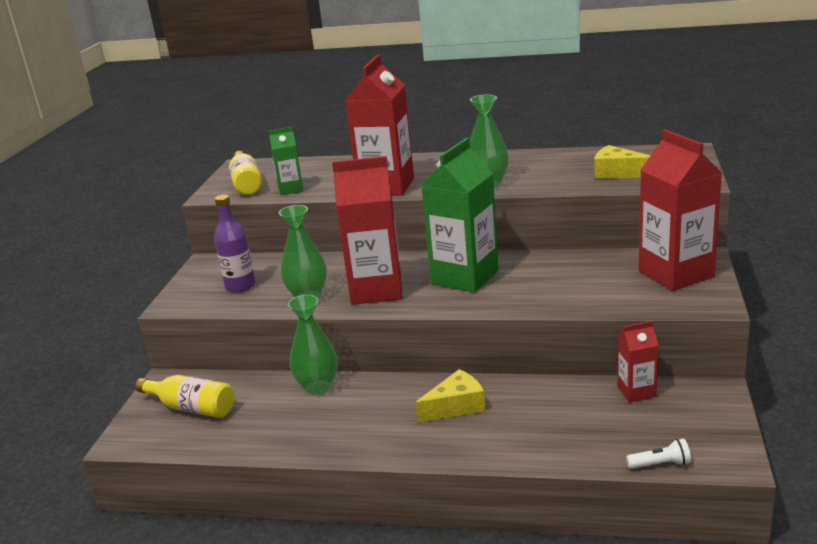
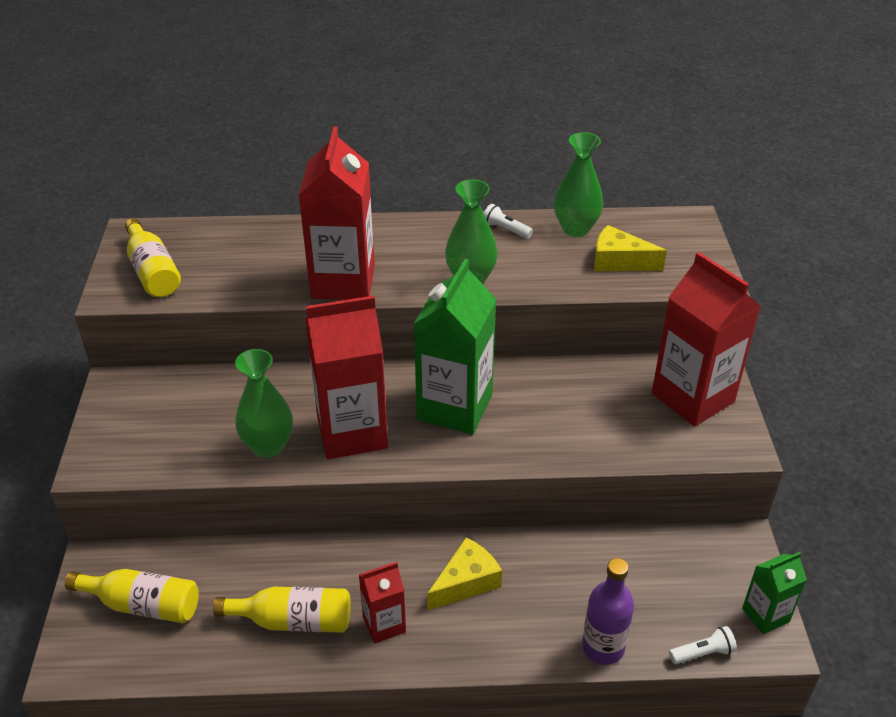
camera: 15 degrees left, 15 degrees up
(240, 286) = (174, 429): purple bottle -> purple bottle (603, 647)
(290, 189) = (217, 285): green carton -> green carton (765, 615)
(305, 423) = (293, 620): none -> yellow bottle
(318, 387) = (295, 561): green vase -> green vase (575, 229)
(527, 158) = (505, 230): none -> white flashlight
(636, 392) = (660, 547): red carton -> red carton (384, 624)

